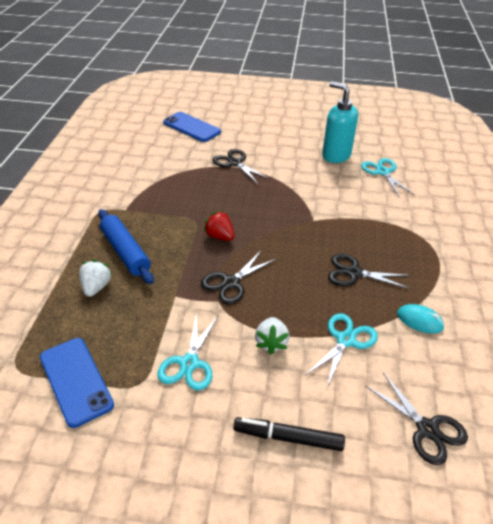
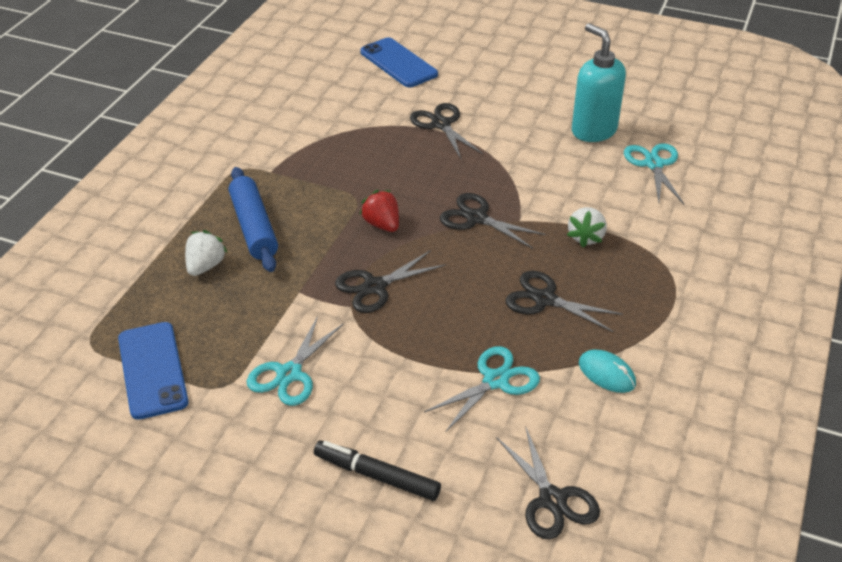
camera: 15 degrees right, 0 degrees up
(271, 342) = (398, 367): white strawberry -> white strawberry (586, 237)
(284, 222) = (476, 218): none -> black scissors

